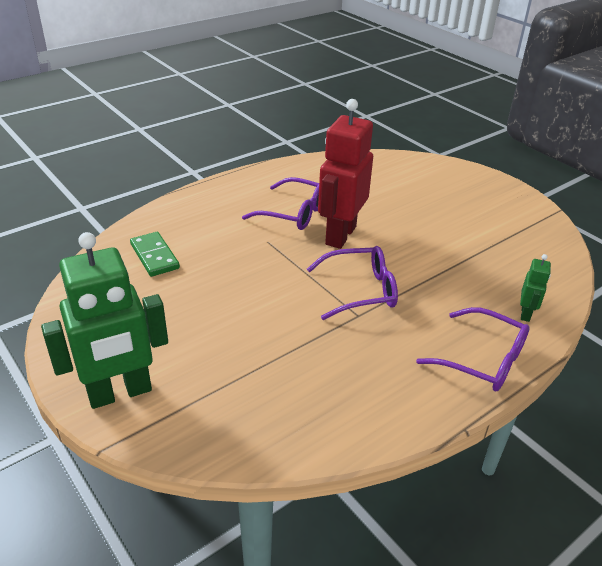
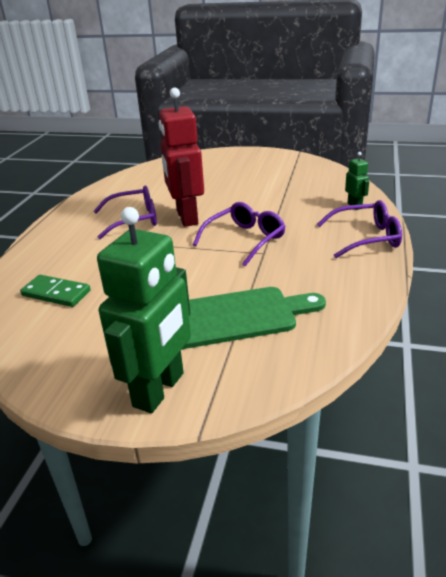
camera: 35 degrees left, 5 degrees down
(249, 366) = (233, 317): none -> green cutting board

